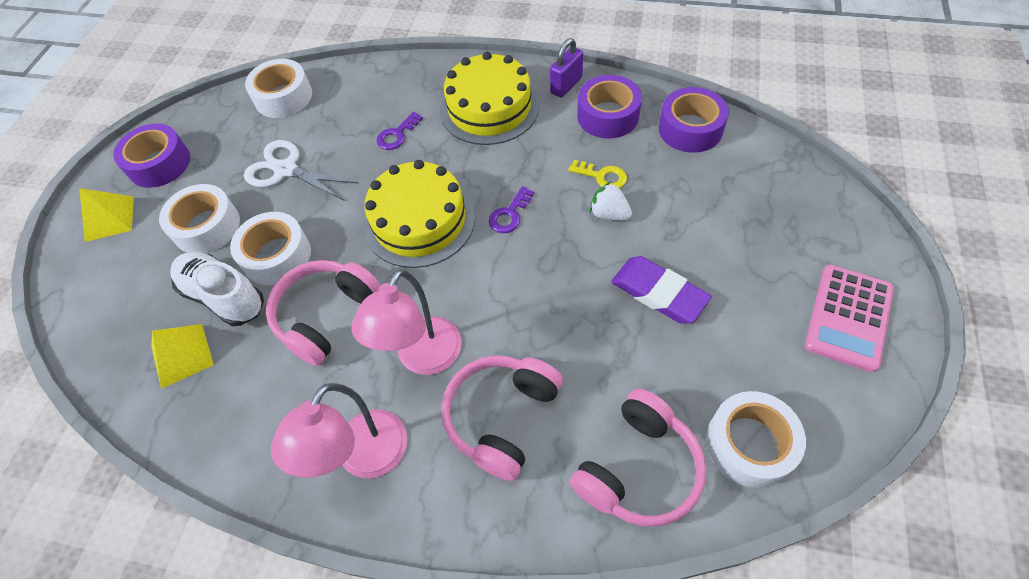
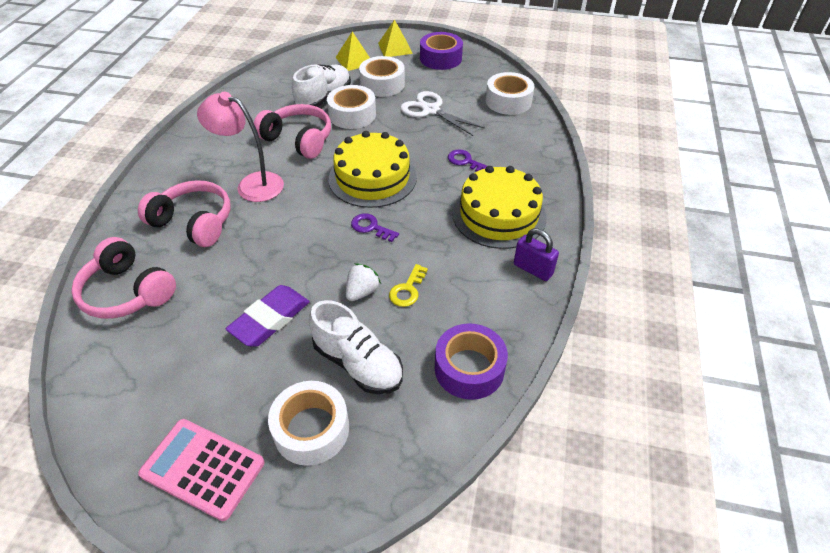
camera: 85 degrees right, 10 degrees down
(182, 355) = (285, 89): yellow pyramid -> yellow pyramid (354, 60)
(286, 170) = (431, 110): white scissors -> white scissors turned 75 degrees counterclockwise
(364, 458) = (191, 163): pink lamp -> none
(608, 116) = (489, 299): purple tape -> none
(702, 208) = (358, 363): none -> white shoe
(749, 444) = (116, 362): white tape -> white tape (311, 429)

